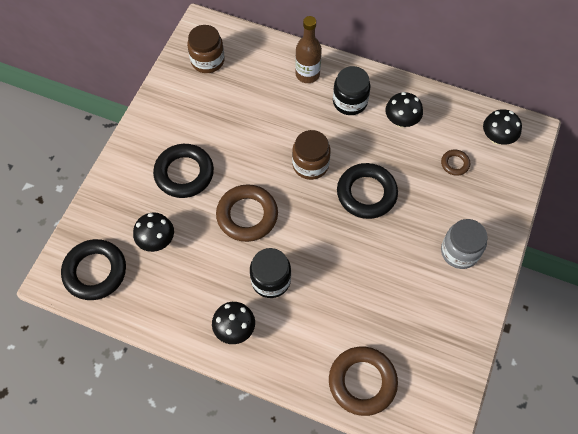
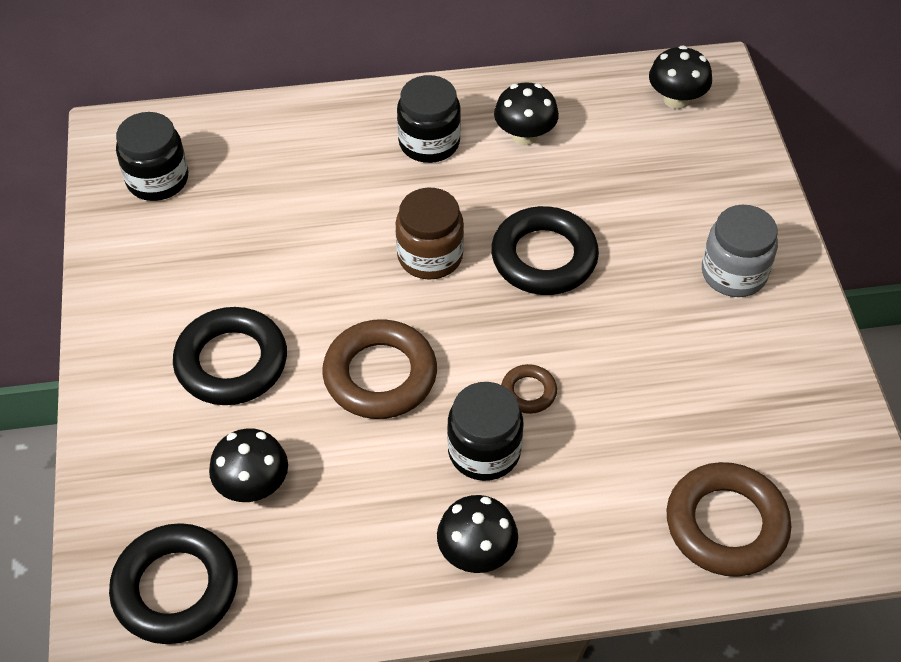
camera: 30 degrees left, 10 degrees down
(207, 61) = (157, 180): brown jar -> black jar
(307, 74) = (336, 132): brown bottle -> none
(455, 164) = (642, 159): brown ring -> brown ring (528, 392)

